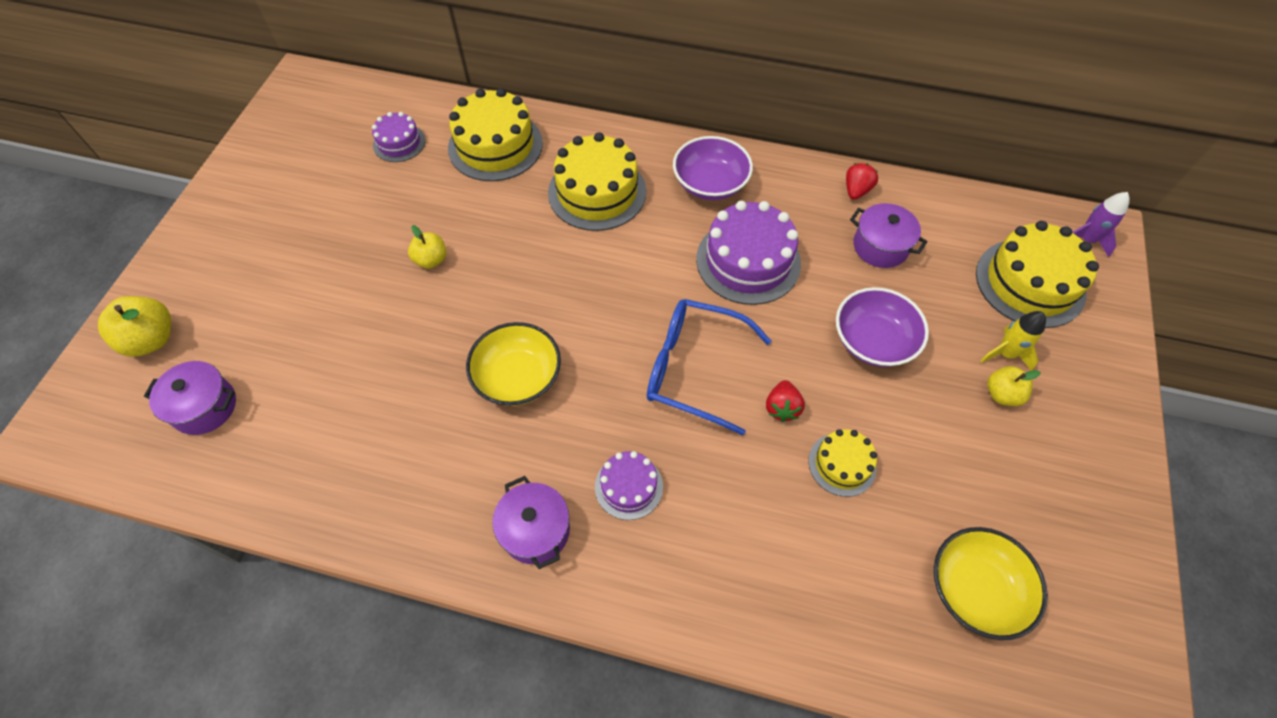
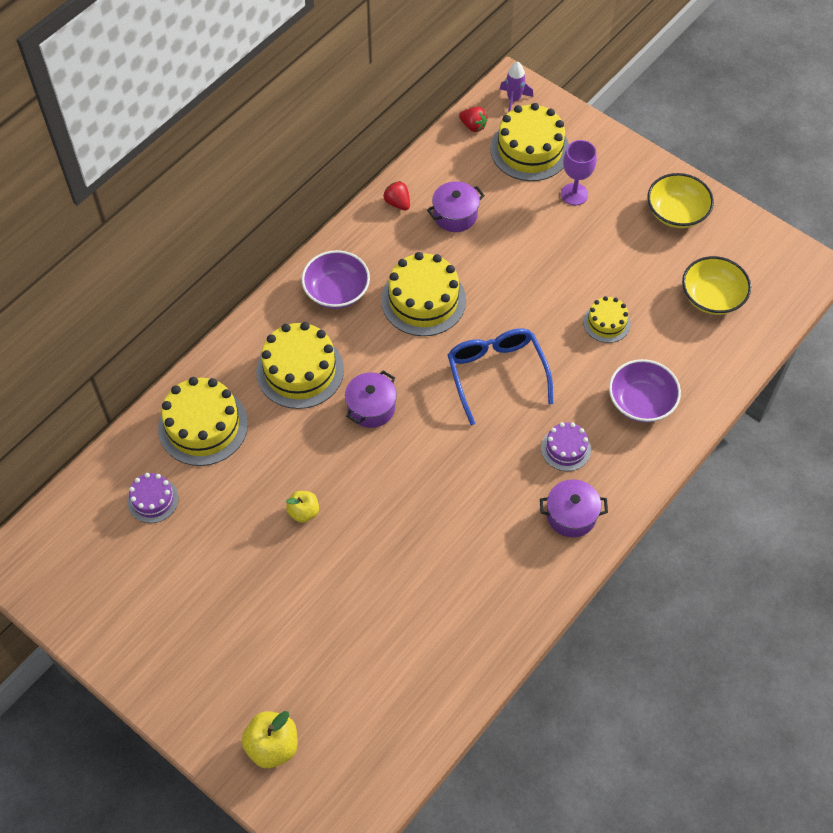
camera: 65 degrees left, 0 degrees up
(205, 407) = (363, 713): purple pot -> purple pot (371, 407)
(518, 377) = (447, 486): yellow bowl -> yellow bowl (676, 212)
(694, 369) = (496, 374): blue glasses -> blue glasses turned 120 degrees clockwise
(748, 261) = (423, 300): purple cake -> yellow cake
(782, 408) = (551, 336): red strawberry -> red strawberry (473, 126)
(873, 341) = (528, 260): purple bowl -> purple bowl (641, 402)
(1002, 394) = (601, 213): yellow apple -> none
(1005, 354) = (574, 194): yellow rocket -> purple goblet

